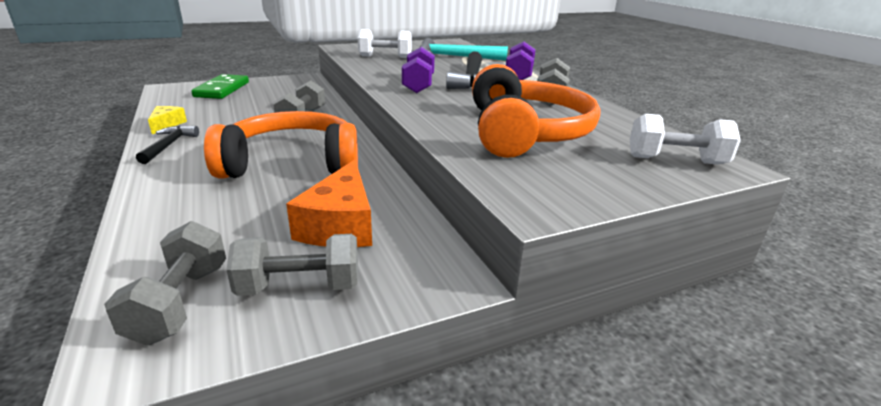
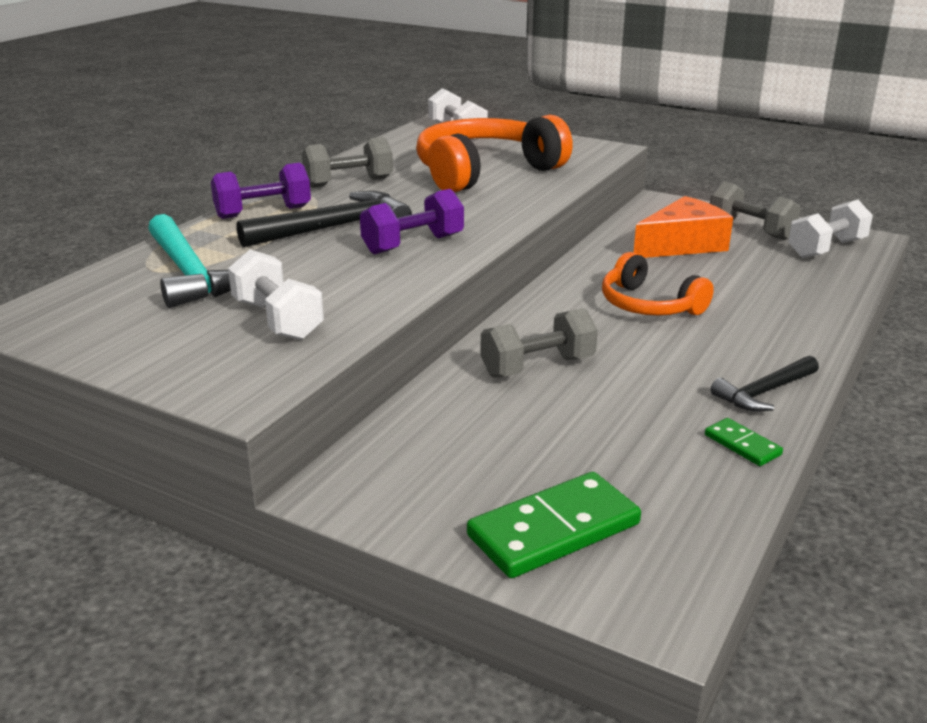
camera: 125 degrees left, 0 degrees up
(166, 124) = (742, 445): yellow cheese -> green domino
(180, 303) = (826, 249): grey dumbbell -> white dumbbell
(292, 163) = (648, 305): orange headphones -> orange headphones, size x0.59

